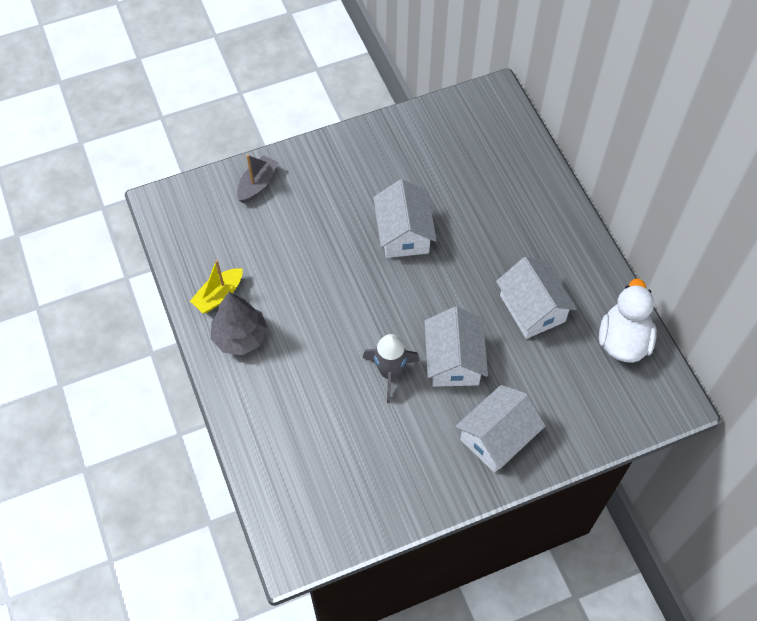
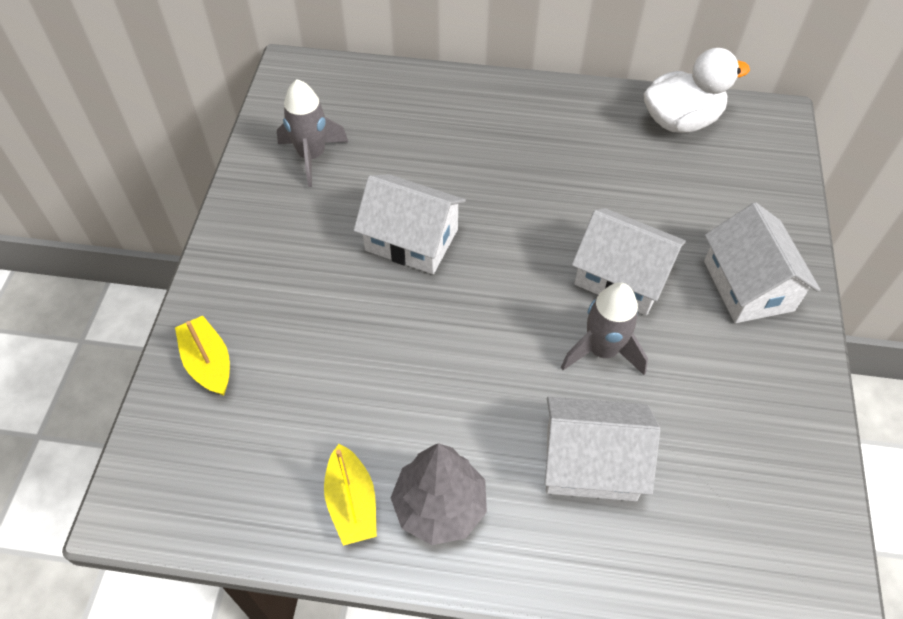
camera: 60 degrees left, 5 degrees down
(257, 184) = (208, 363): grey boat -> yellow boat
(431, 147) = (312, 156): none -> grey rocket
(532, 308) = (595, 173): white house -> white house (591, 462)
(623, 340) = (680, 121): white duck -> white duck turned 120 degrees clockwise

